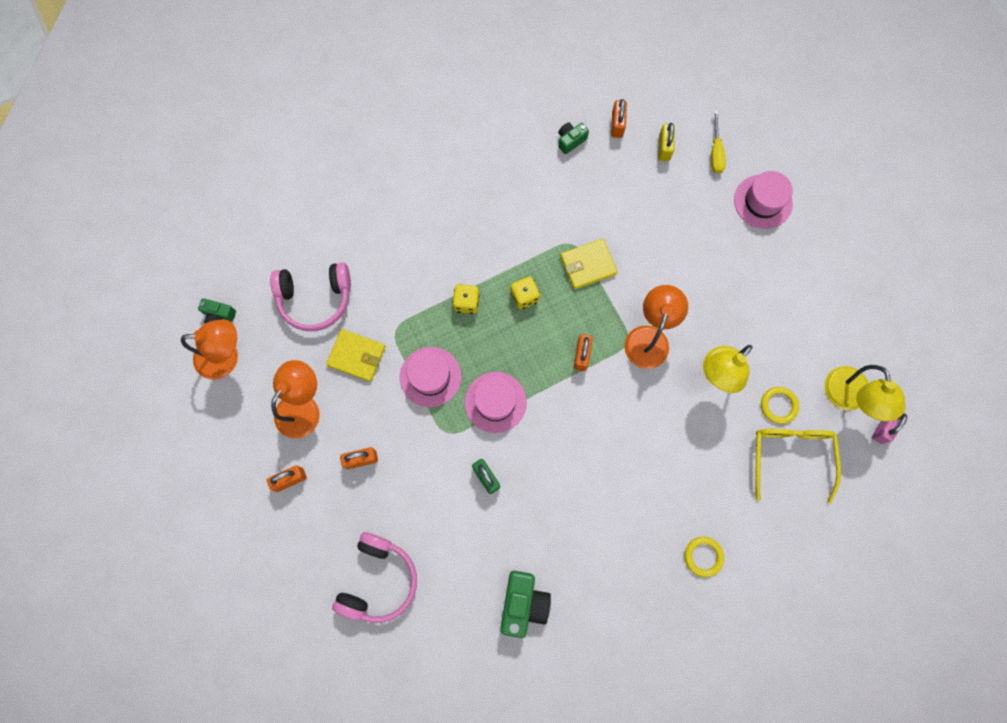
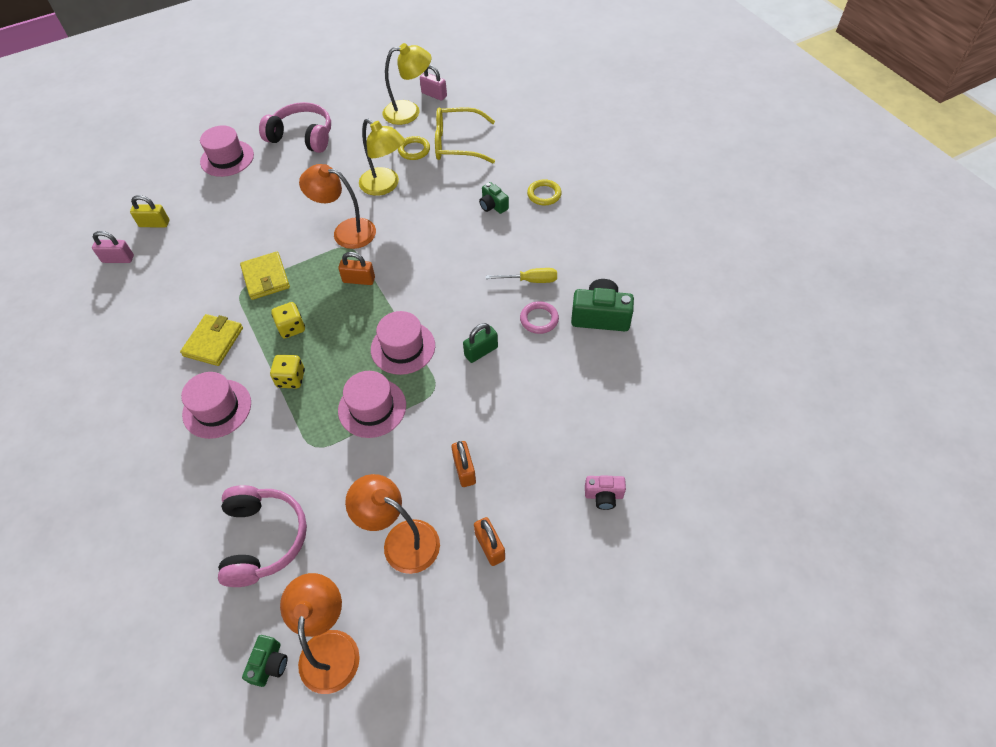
camera: 90 degrees left, 20 degrees down
(325, 582) = (604, 495): none -> pink camera
(356, 356) = (342, 485): yellow wallet -> yellow wallet (213, 342)
(378, 580) = (595, 442): pink headphones -> pink headphones (302, 136)
(439, 244) = (217, 408): none -> pink hat
(522, 538) = (539, 319): none -> pink ring
(570, 141) = (124, 296): green camera -> green camera (493, 205)
(617, 125) = (118, 259): orange padlock -> pink padlock
(716, 152) = (170, 188): yellow screwdriver -> yellow screwdriver (530, 280)

